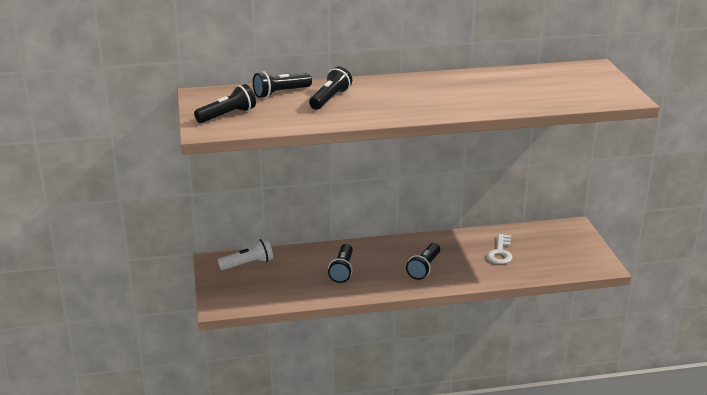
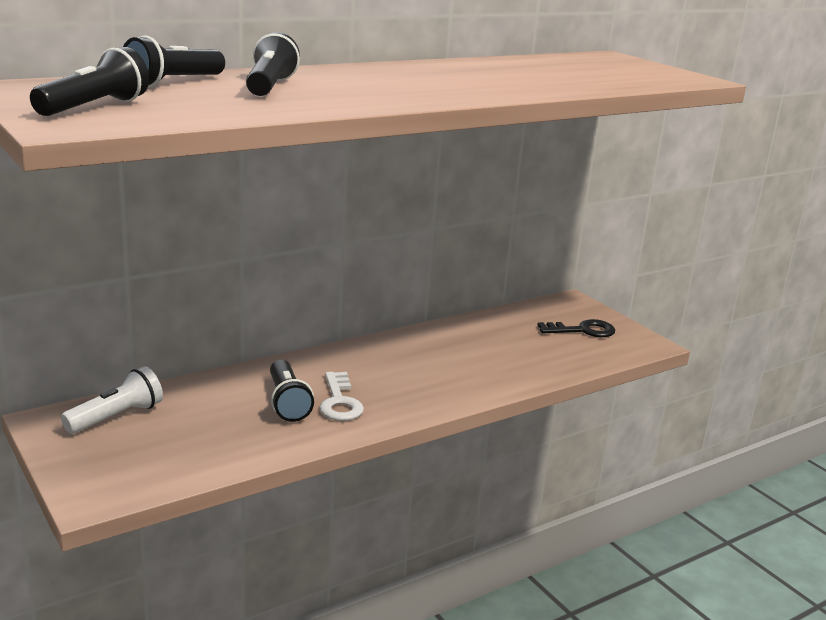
camera: 25 degrees left, 5 degrees down
(424, 268) = (413, 380): black flashlight -> none
(500, 252) = (504, 345): white key -> white key (339, 402)
(563, 250) = (582, 330): none -> black key

